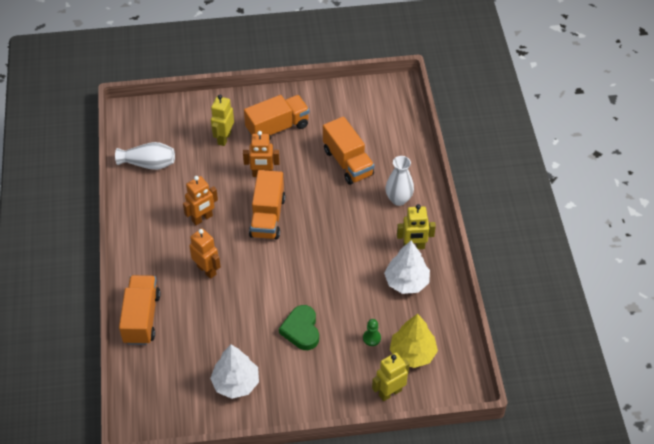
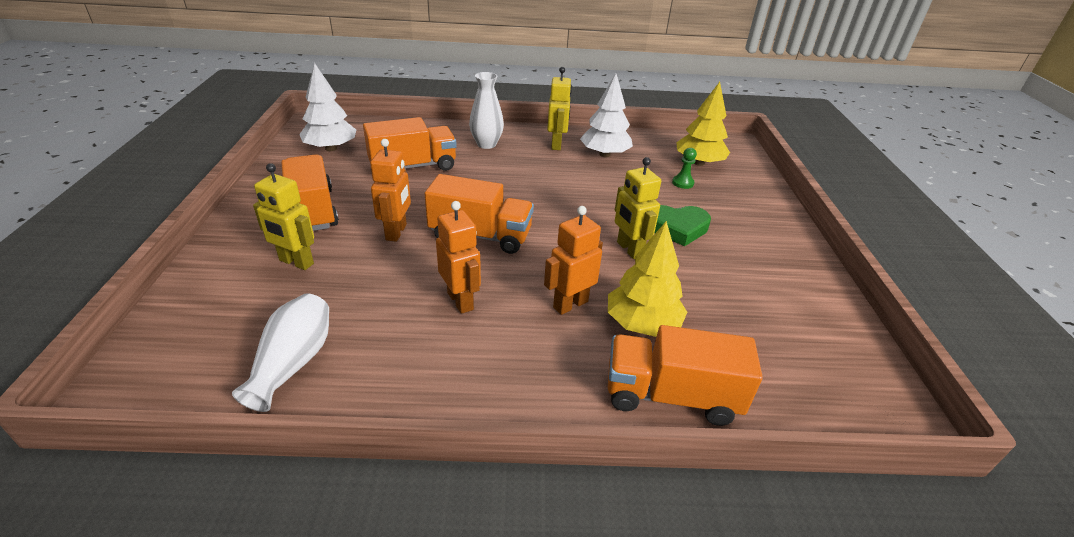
camera: 85 degrees left, 15 degrees down
(194, 306) = (642, 324): none -> yellow tree
(236, 383) = (776, 292): white tree -> white tree (331, 148)
(390, 392) = (752, 181): yellow robot -> yellow robot (629, 249)

